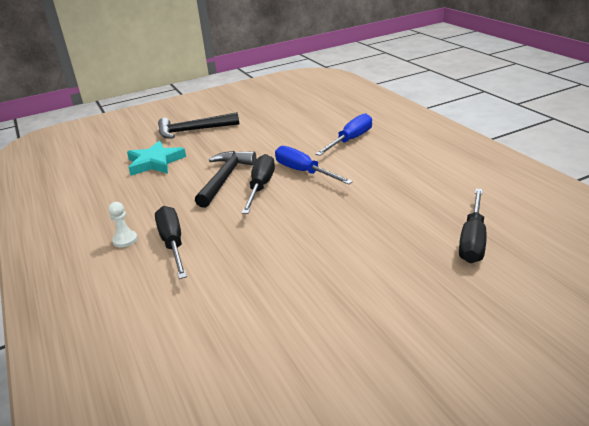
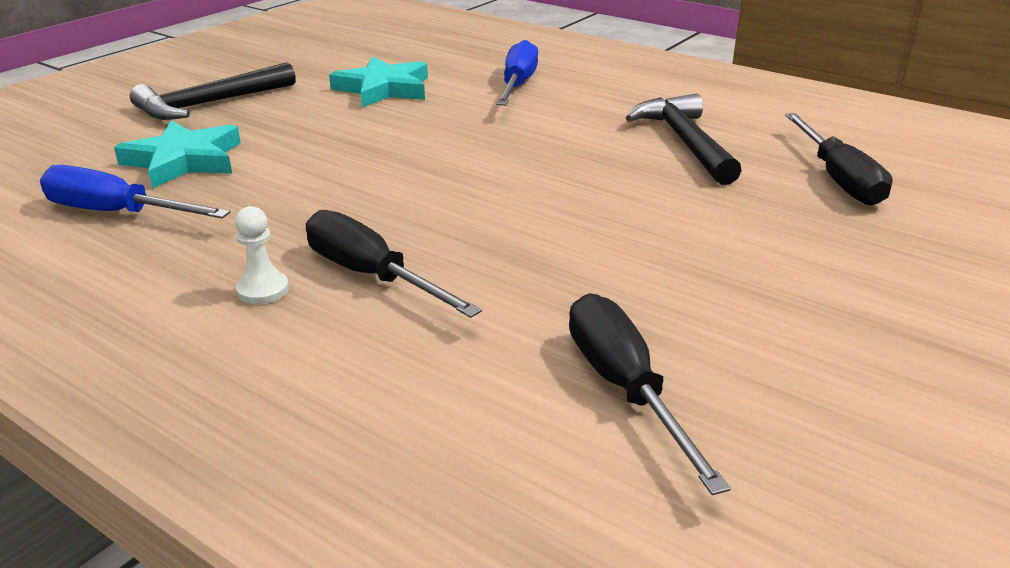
camera: 30 degrees left, 0 degrees up
(225, 178) = (359, 164): black hammer -> black hammer (685, 142)
(260, 187) = (440, 166): black screwdriver -> black screwdriver (624, 388)
(279, 133) = (383, 89): none -> turquoise star
(304, 172) = (491, 135): blue screwdriver -> blue screwdriver (117, 213)

